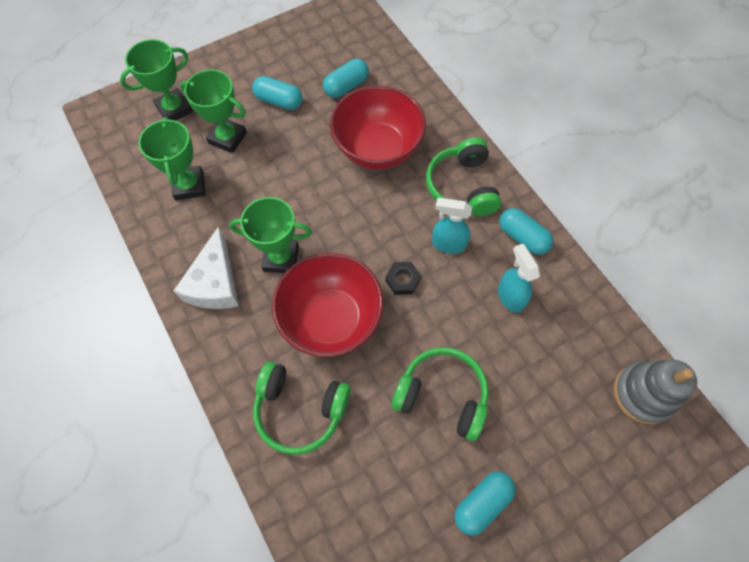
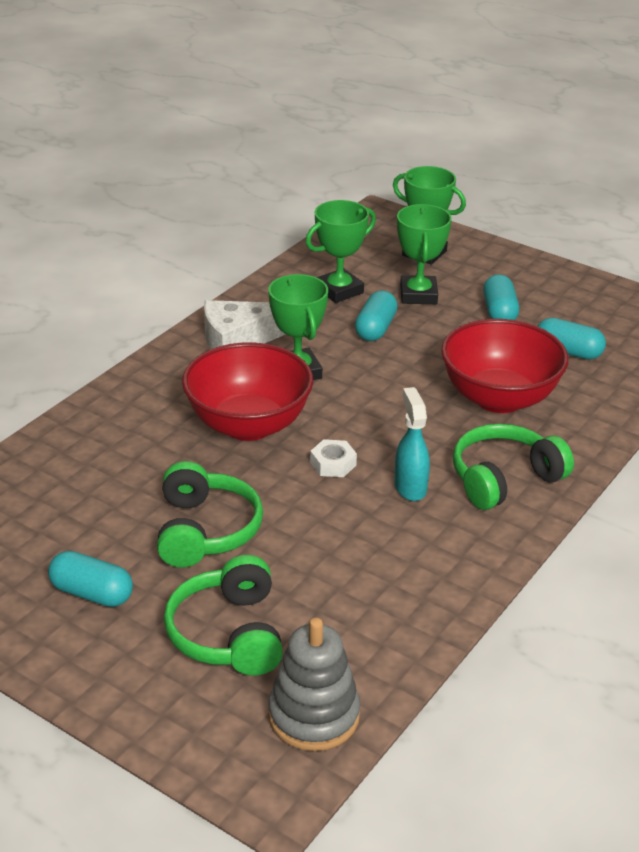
camera: 65 degrees right, 30 degrees down
(300, 410) = (131, 433): green headphones -> green headphones (228, 634)
(402, 280) = (333, 464): black nut -> white nut
(510, 296) = (374, 557): turquoise spray bottle -> none
(522, 237) = (471, 549): turquoise capsule -> turquoise capsule (375, 329)

